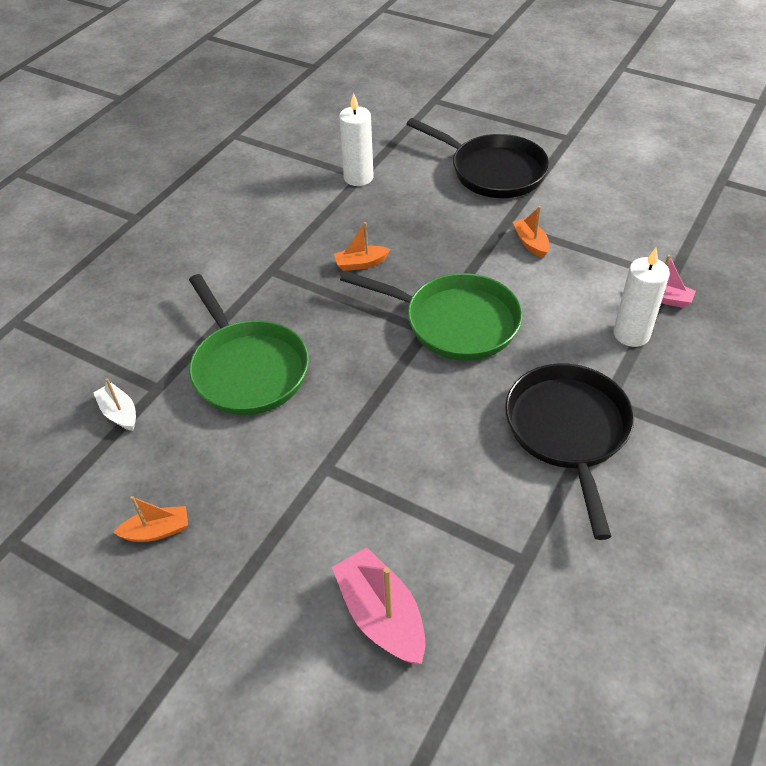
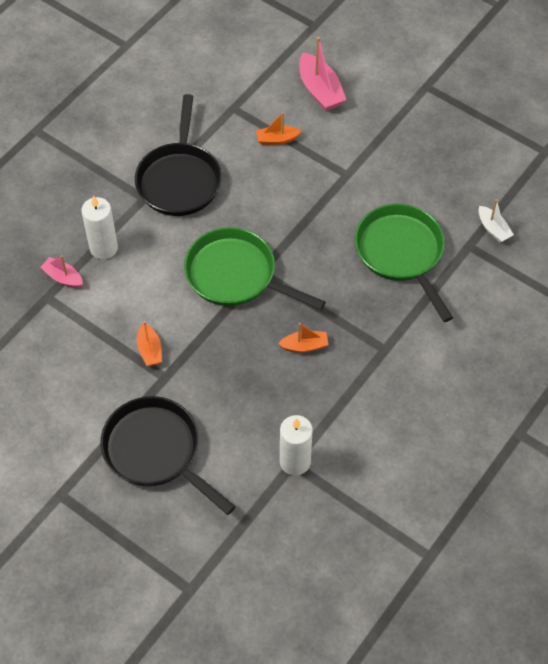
camera: 175 degrees left, 10 degrees up
(157, 531) = (453, 147): orange boat -> orange boat (277, 139)

